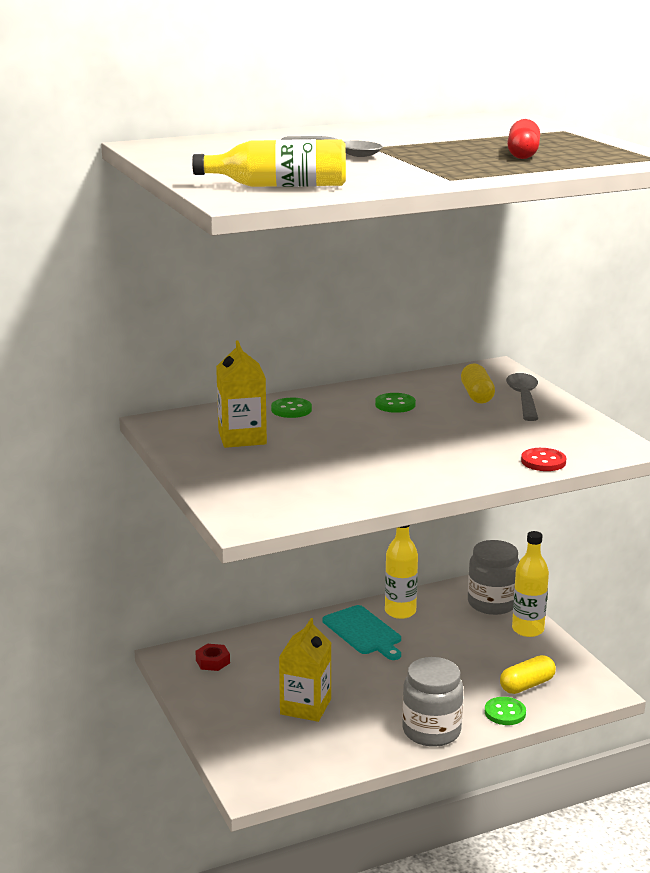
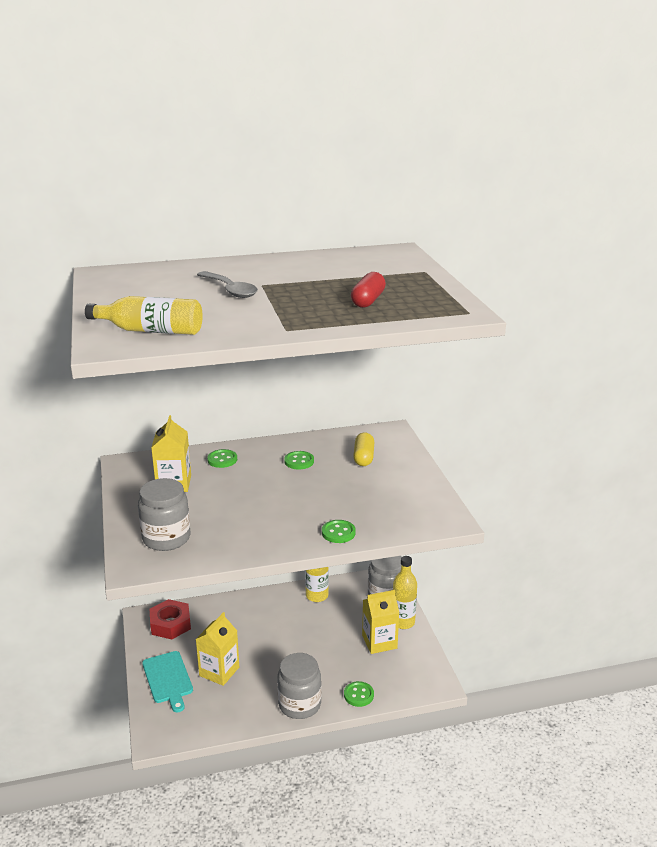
camera: 10 degrees right, 5 degrees up
(212, 661) = (170, 624): red nut -> red nut, size x1.80
(269, 491) = (166, 538): none -> grey jar
(363, 632) = (284, 611): turquoise cutting board -> turquoise cutting board (168, 679)
(492, 469) = (338, 533): none -> green button
(506, 653) = (379, 642): none -> yellow carton
(523, 398) = (397, 463): grey spoon -> none
(527, 685) = (384, 672): yellow capsule -> none
(543, 461) = (380, 529): red button -> none

